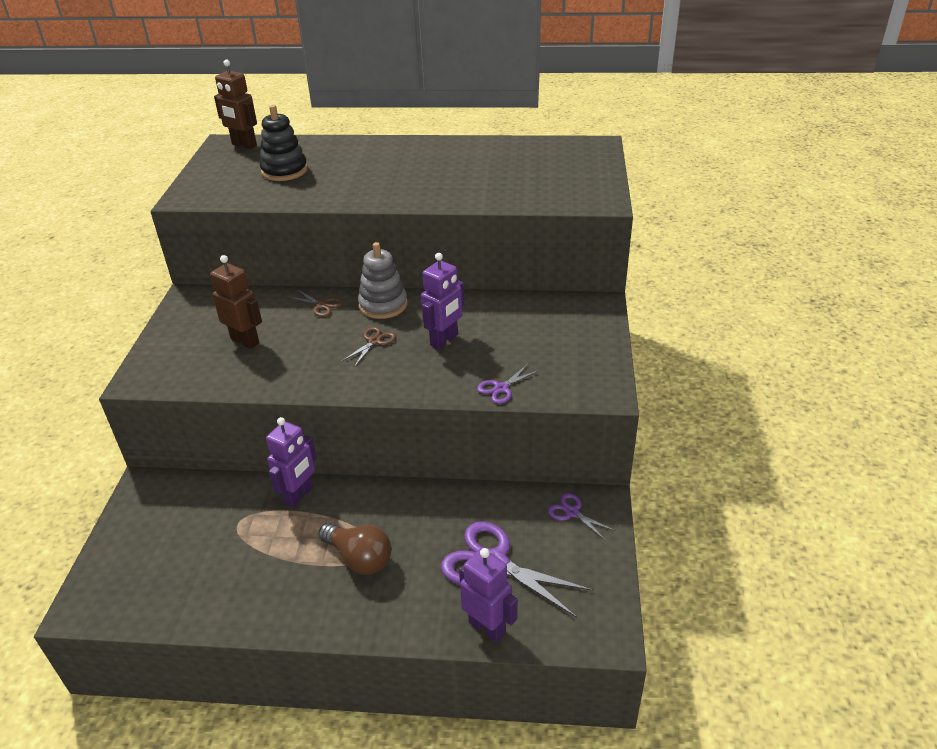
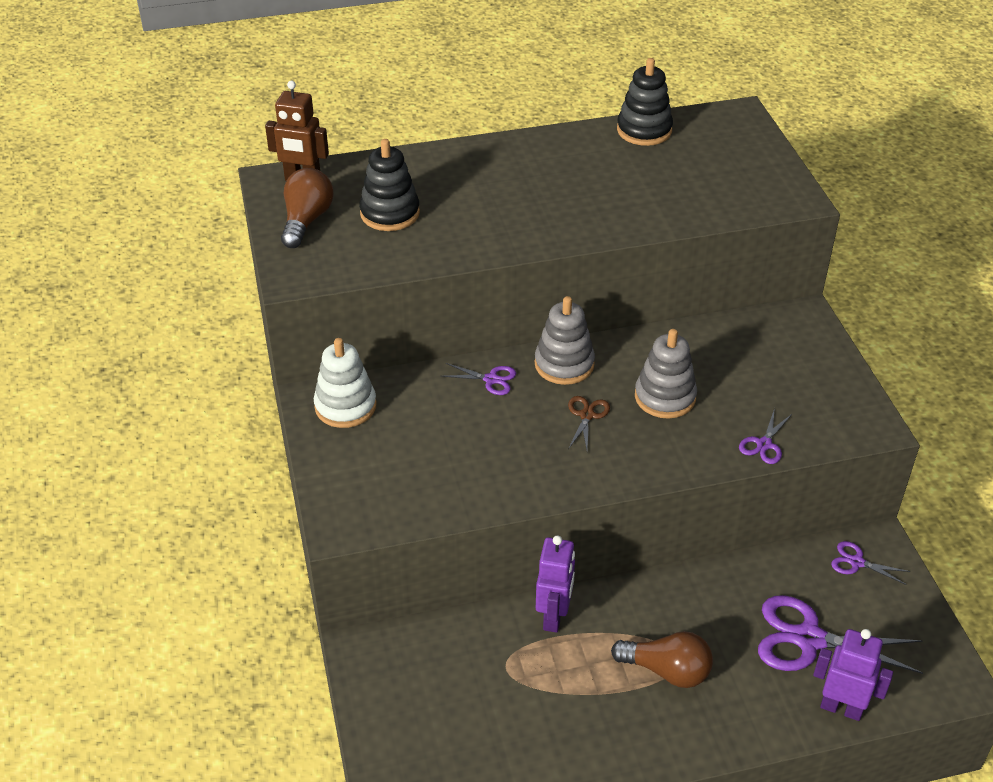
camera: 20 degrees left, 5 degrees up
(206, 304) = (345, 406): none -> white stacking toy
(224, 167) = (306, 220): none -> brown light bulb
(245, 341) = (433, 446): brown robot -> none
(321, 305) = (491, 379): brown scissors -> purple scissors
(444, 340) = (665, 397): purple robot -> grey stacking toy
(513, 146) = (644, 130): none -> black stacking toy

